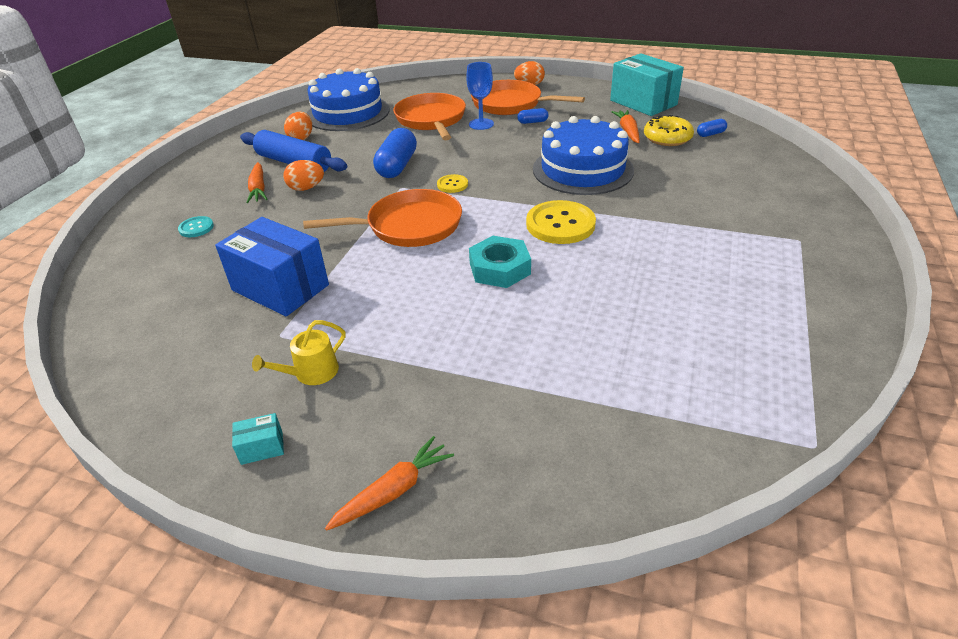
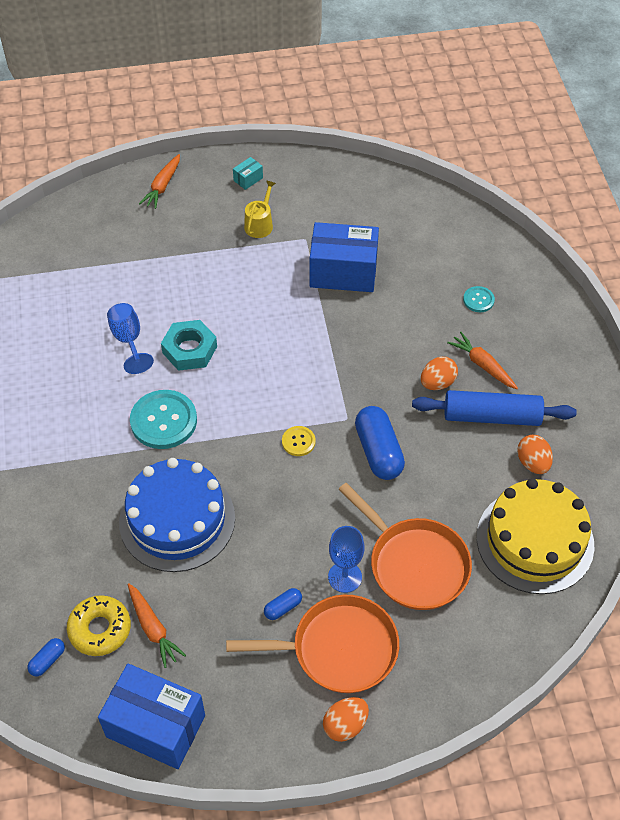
camera: 150 degrees right, 15 degrees up
(348, 113) = (535, 540): blue cake -> yellow cake
(409, 226) = (297, 369): orange pan -> none
(560, 224) = (163, 421): yellow button -> turquoise button
(562, 296) = (128, 340): none -> blue goblet
(643, 102) = (156, 726): turquoise box -> blue box

